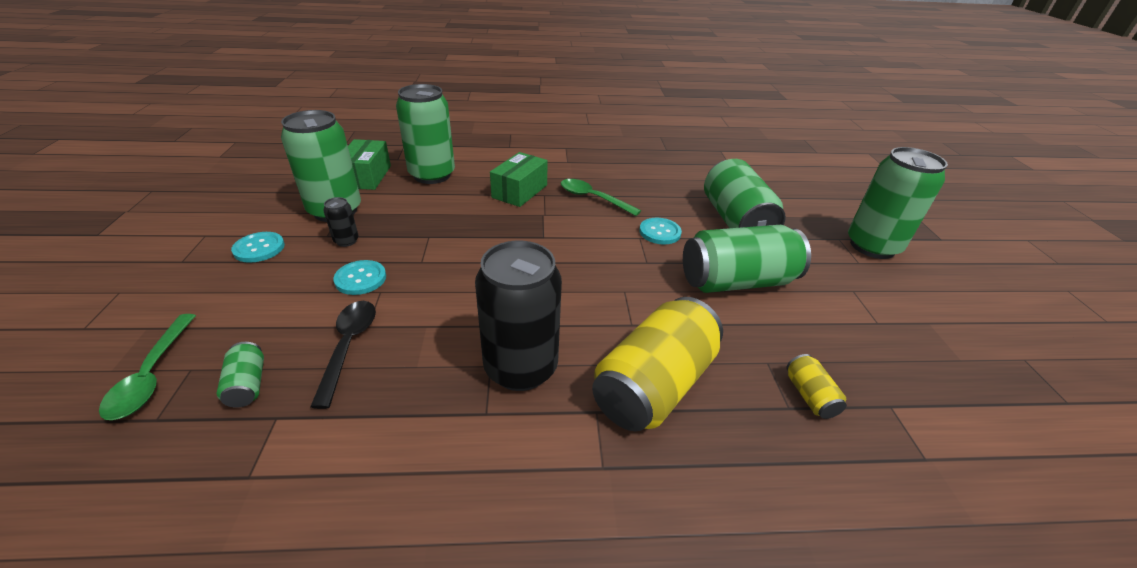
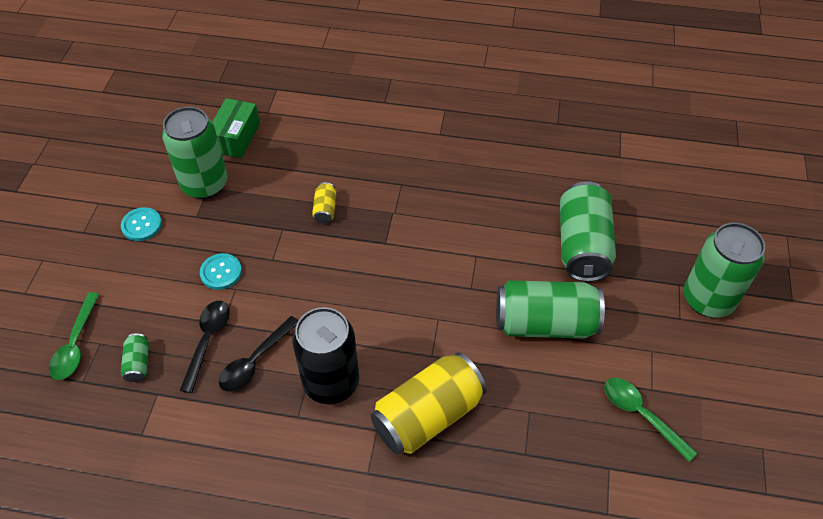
camera: 15 degrees right, 15 degrees up
(346, 241) = (212, 225): black can -> none
(416, 359) = (255, 361): none -> black spoon
(432, 175) = (298, 142): green can -> none
(519, 191) = (378, 176): green box -> none
(593, 198) = (449, 195): green spoon -> green spoon (641, 415)
(660, 232) = (498, 251): turquoise button -> none
(809, 396) = (547, 447): yellow can -> yellow can (325, 209)

